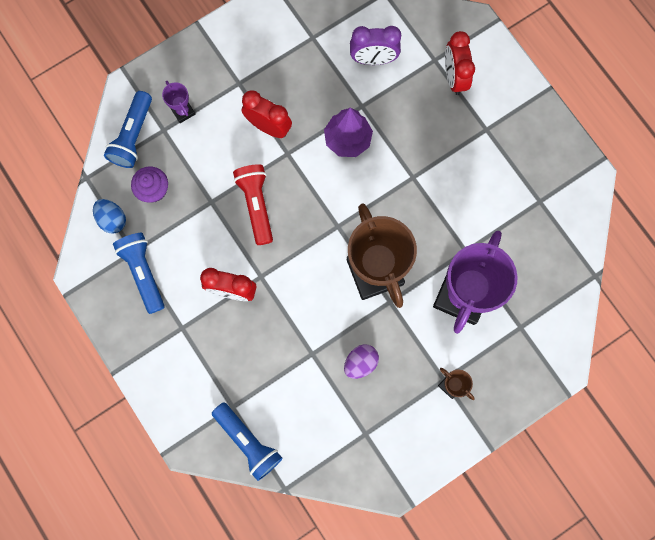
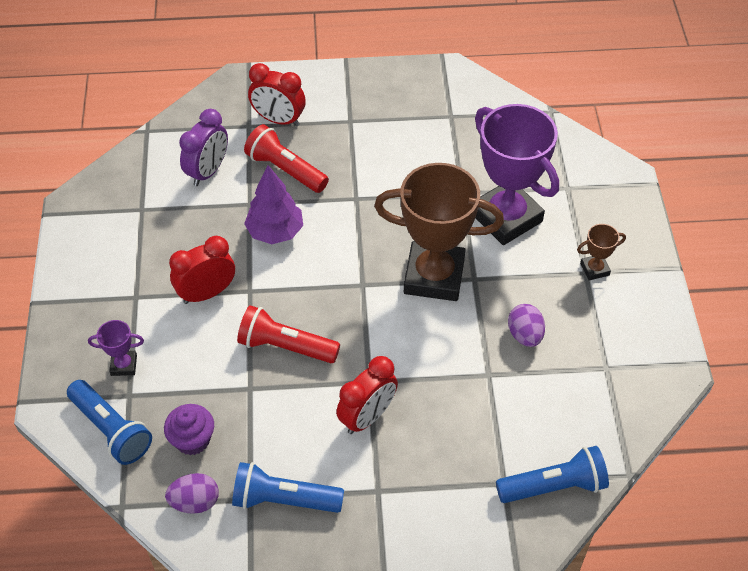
camera: 60 degrees left, 25 degrees down
(112, 219) = (195, 502): blue egg -> purple egg
(408, 111) = (285, 170): none -> red flashlight

